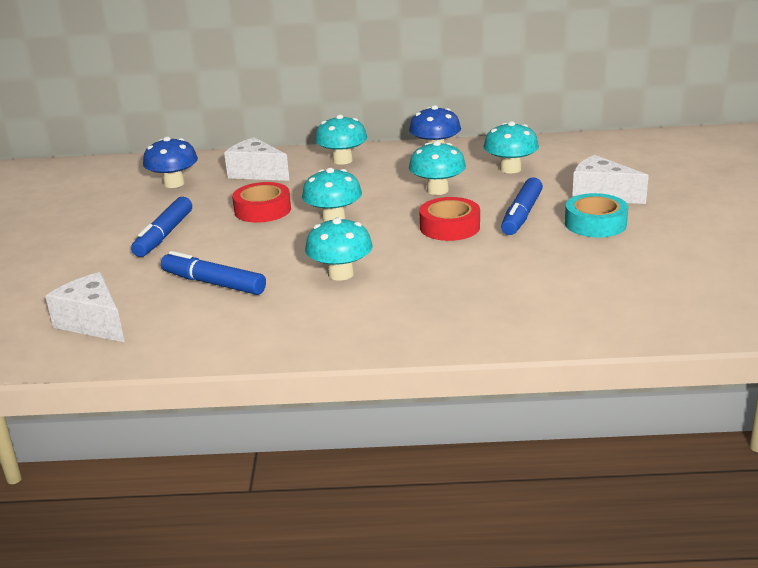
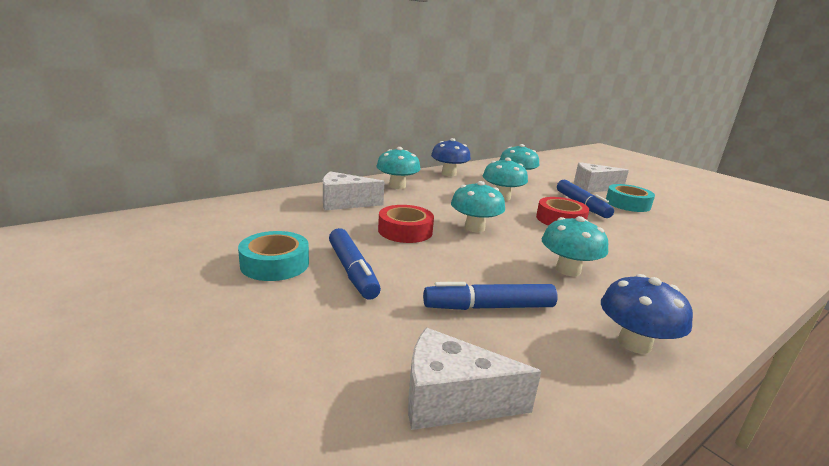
camera: 40 degrees left, 5 degrees down
(121, 219) = (275, 264): none -> turquoise tape
(174, 183) = (278, 222): blue mushroom -> blue mushroom (634, 343)

